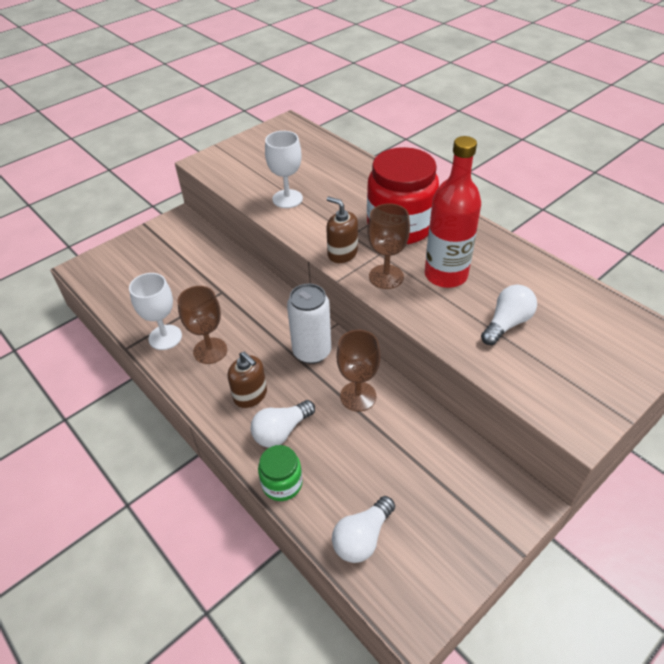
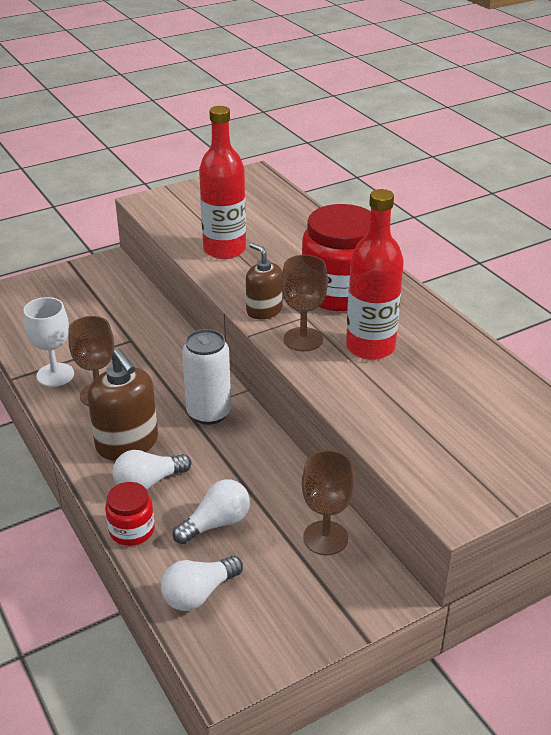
camera: 10 degrees right, 10 degrees down
(250, 395) = (127, 443): brown soap dispenser -> brown soap dispenser, size x1.56
(282, 483) = (132, 530): green jar -> red jar
(287, 199) = (224, 249): white goblet -> red bottle
(358, 396) = (244, 463): brown goblet -> brown goblet (325, 538)
(506, 323) = (418, 403): white light bulb -> white light bulb (216, 523)

